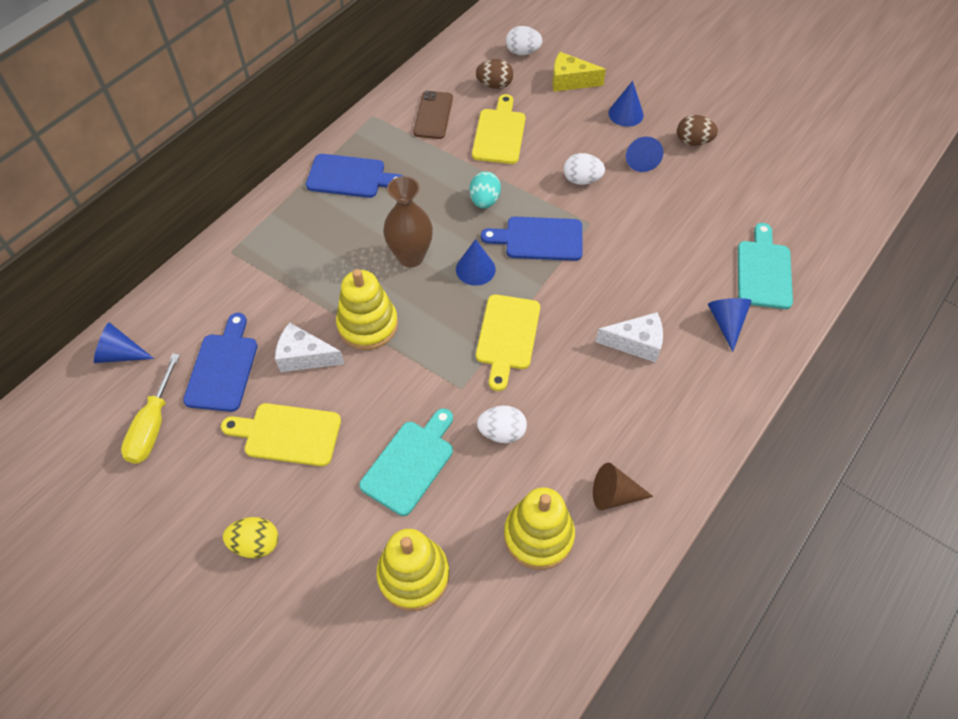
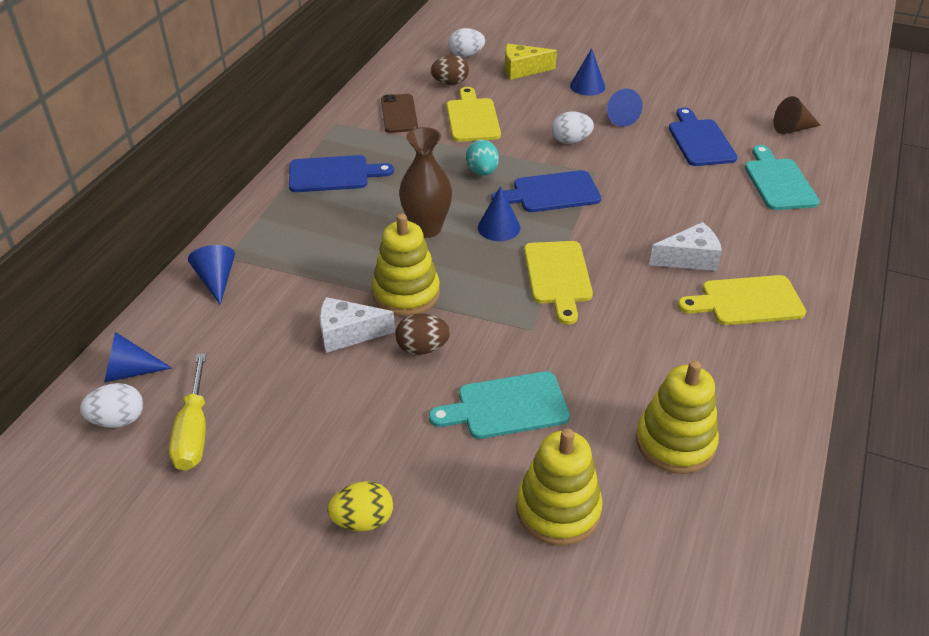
camera: 15 degrees left, 15 degrees down
(223, 368) = (258, 361): blue cutting board -> blue cutting board (700, 141)
(288, 434) = (358, 407): yellow cutting board -> yellow cutting board (747, 301)
(410, 463) = (507, 406): turquoise cutting board -> turquoise cutting board turned 120 degrees counterclockwise
(502, 432) = (592, 359): white egg -> white egg (118, 420)
(614, 494) = (734, 389): brown cone -> brown cone (792, 129)
(693, 141) = (661, 97): brown egg -> brown egg (422, 348)
(726, 323) = (766, 227): blue cone -> blue cone (216, 280)

